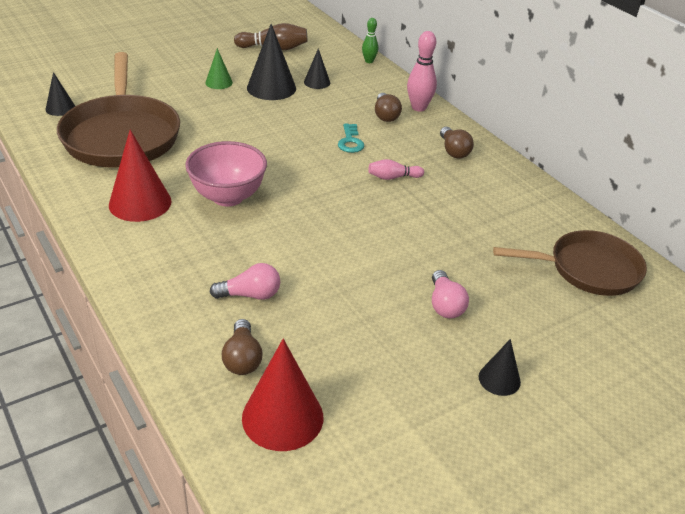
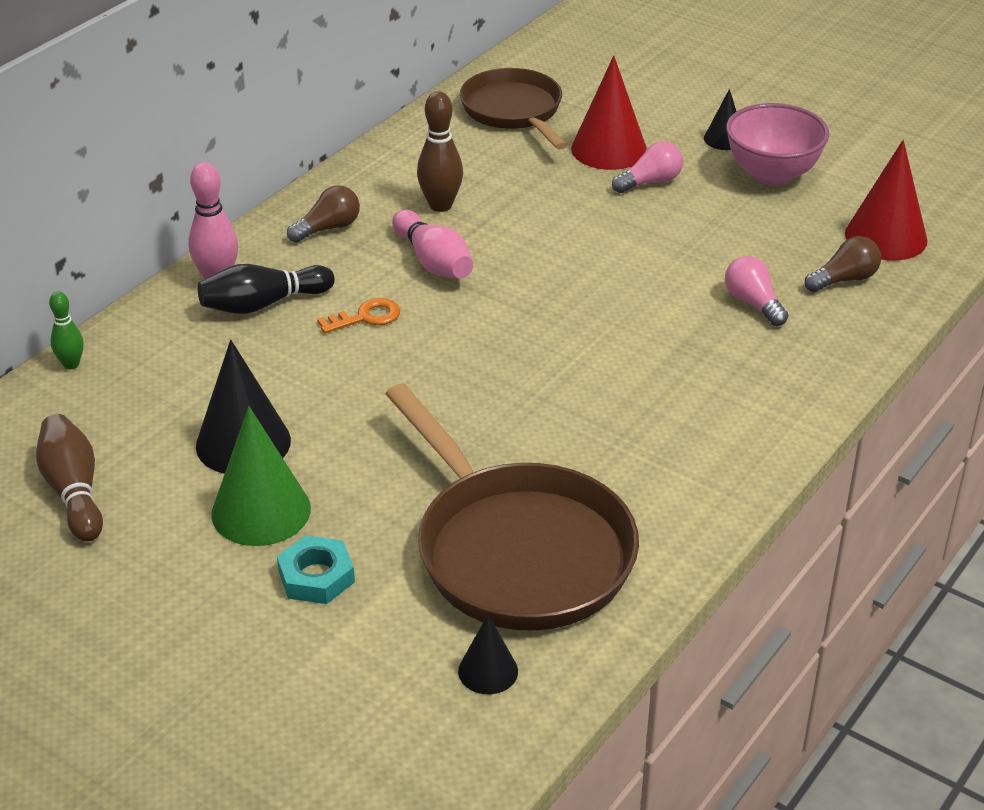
camera: 110 degrees left, 0 degrees up
(122, 135) = (517, 550): brown pan -> brown pan turned 90 degrees clockwise
(140, 203) = (669, 453): red cone -> red cone (609, 149)
(163, 85) = (316, 576): none -> turquoise nut
(219, 82) = (261, 511): green cone -> green cone, size x1.82
(228, 197) = (590, 381): pink bowl -> pink bowl (772, 174)
(317, 82) = (190, 399): black cone -> none
(350, 141) = (366, 317): turquoise key -> orange key
(385, 115) = (263, 304): brown light bulb -> black bowling pin
(393, 177) = (433, 262): pink bowling pin -> pink bowling pin, size x1.63
(460, 197) = (440, 205): none -> brown bowling pin

